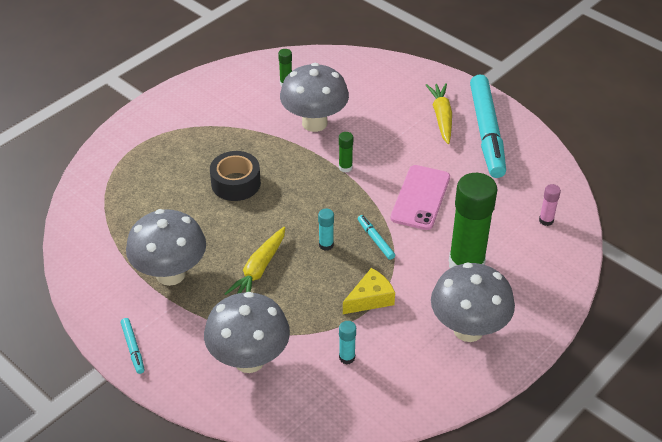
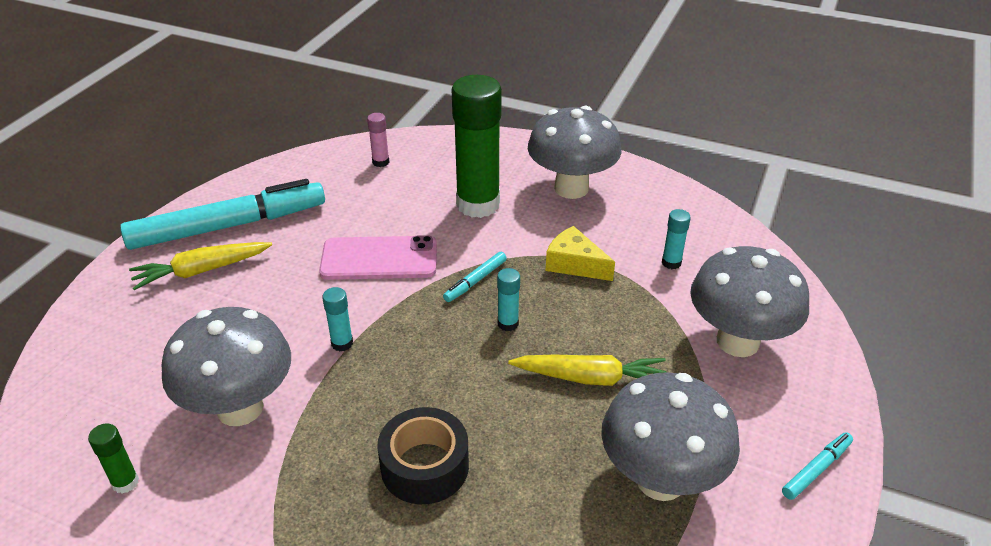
camera: 110 degrees left, 5 degrees down
(345, 167) = (342, 343): green glue stick -> turquoise glue stick

